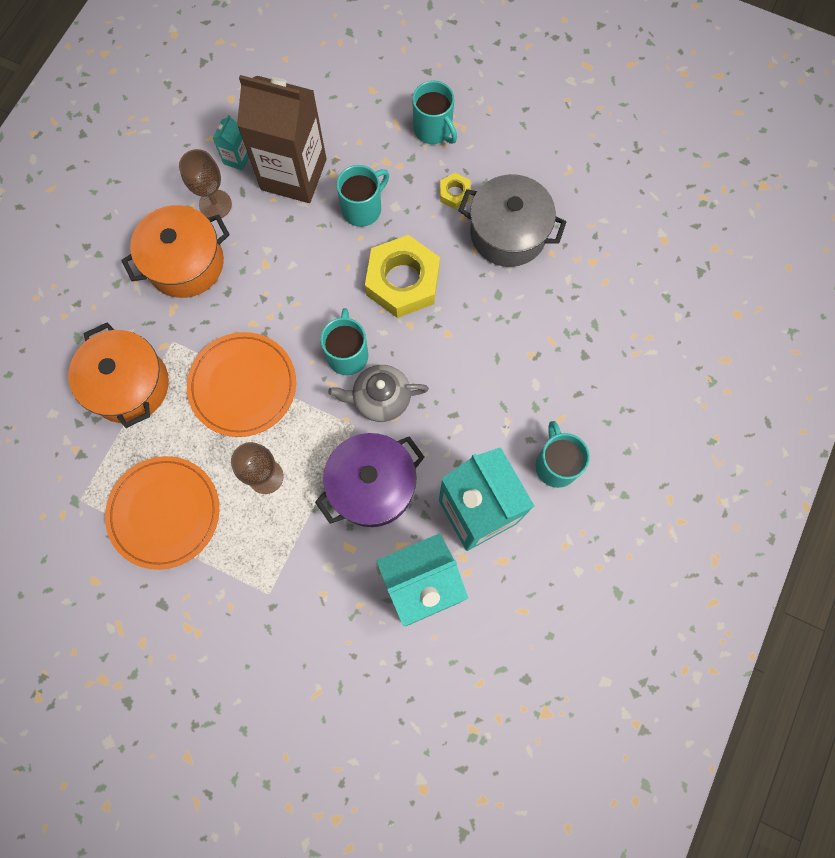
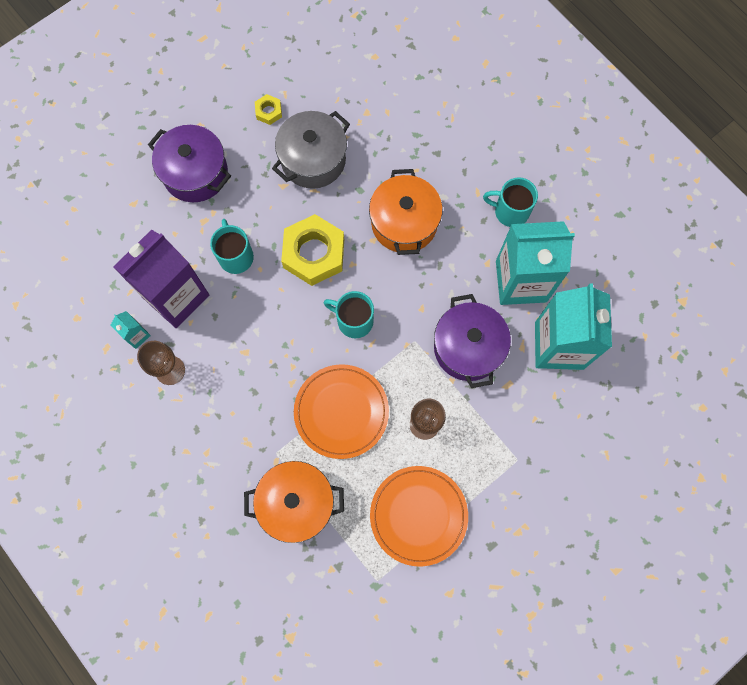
camera: 65 degrees left, 0 degrees up
(185, 263) = (211, 415): orange pot -> orange pot (404, 223)
(293, 174) = (176, 296): brown carton -> purple carton
(380, 398) = (402, 312): grey teapot -> none
(433, 130) = (195, 173): turquoise mug -> purple pot
(455, 193) = (259, 182): yellow nut -> yellow nut (269, 111)

